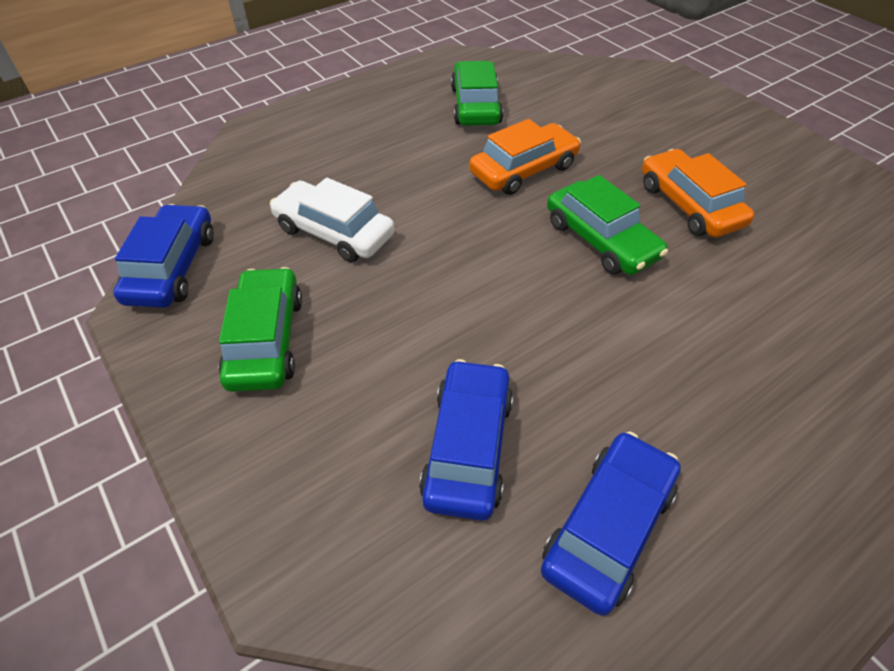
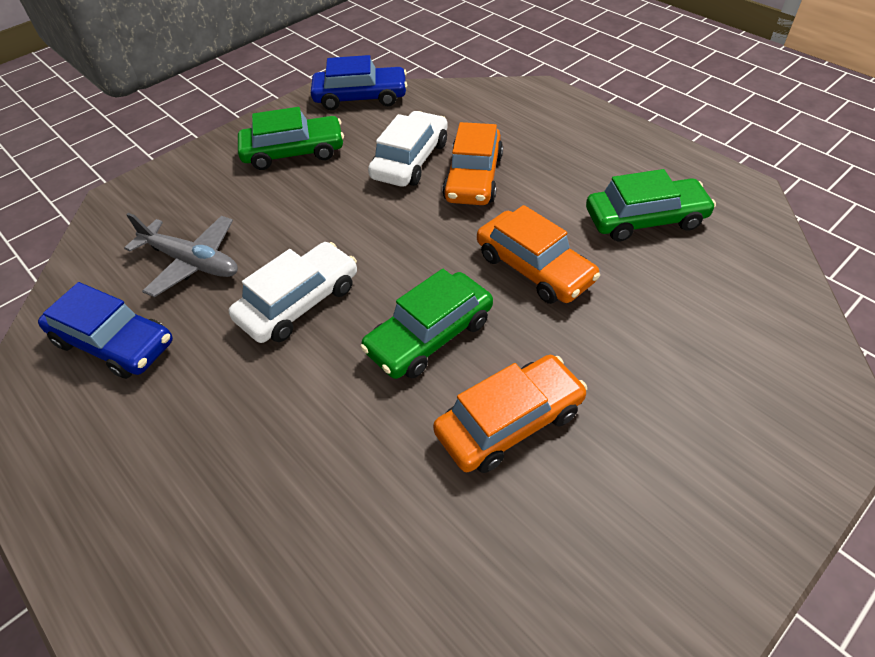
camera: 85 degrees right, 0 degrees up
(384, 189) = (473, 177): none -> orange car
(468, 447) = (192, 262): blue car -> grey plane
(551, 333) = (299, 302): none -> white car

